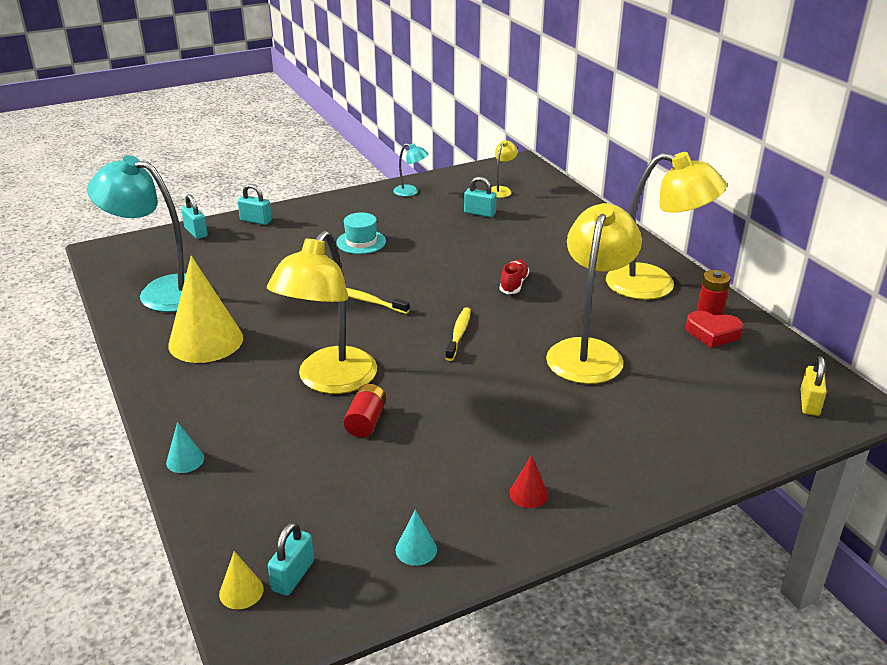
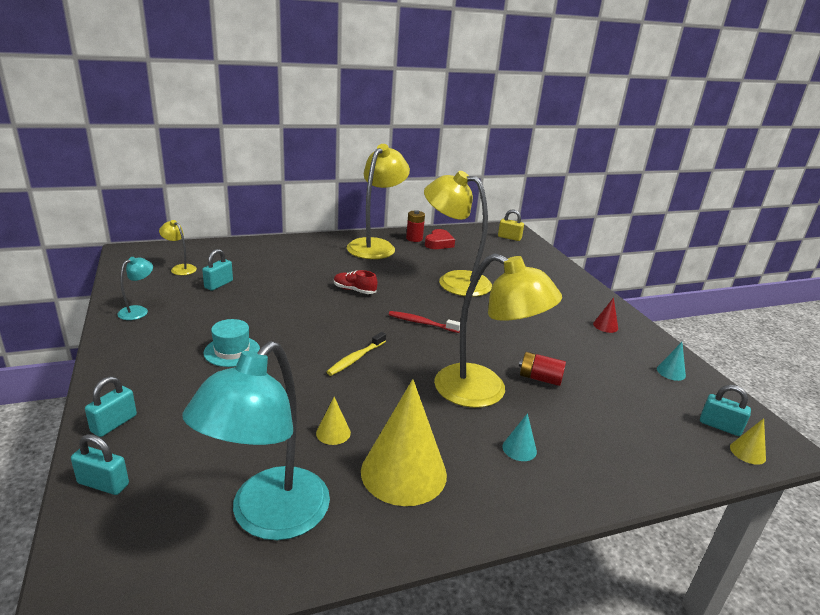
camera: 85 degrees left, 5 degrees down
(185, 460) = (610, 486): turquoise cone -> turquoise cone (519, 449)
(196, 232) = (103, 484): turquoise padlock -> turquoise padlock turned 45 degrees clockwise
(253, 304) = (333, 433): none -> yellow cone
(459, 334) = (421, 323): yellow toothbrush -> red toothbrush

